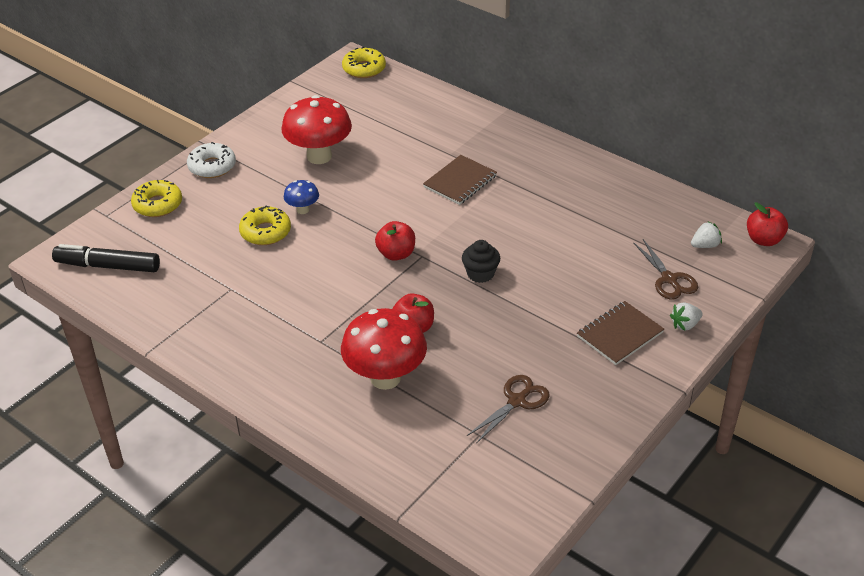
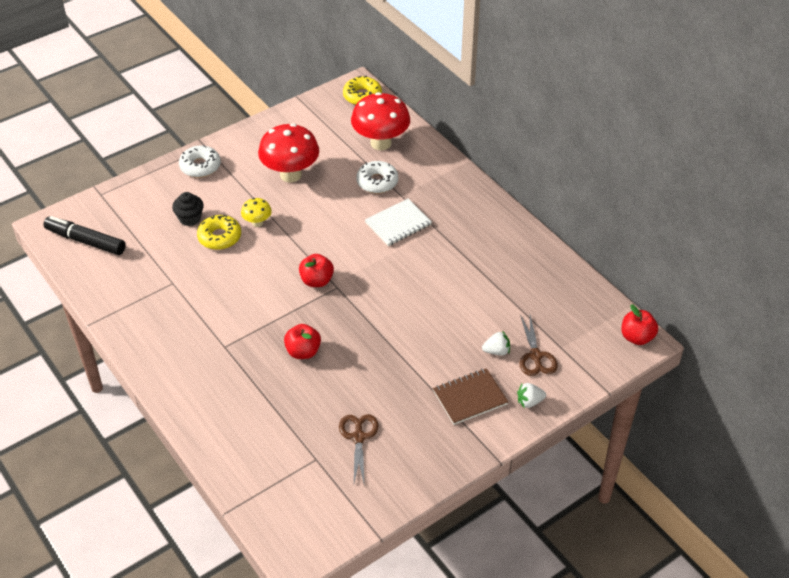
camera: 15 degrees right, 5 degrees up
(158, 205) = (144, 193): yellow donut -> none
(302, 210) = (257, 223): blue mushroom -> yellow mushroom
(385, 378) = (262, 391): red mushroom -> red mushroom (380, 143)
(418, 146) = (377, 182): none -> white donut
(460, 181) = (398, 224): brown notebook -> white notebook
(480, 274) = (378, 315): black cupcake -> black cupcake (190, 218)
(517, 401) = (358, 437): brown scissors -> brown scissors turned 60 degrees counterclockwise
(705, 245) = (582, 331): white strawberry -> white strawberry (496, 351)

